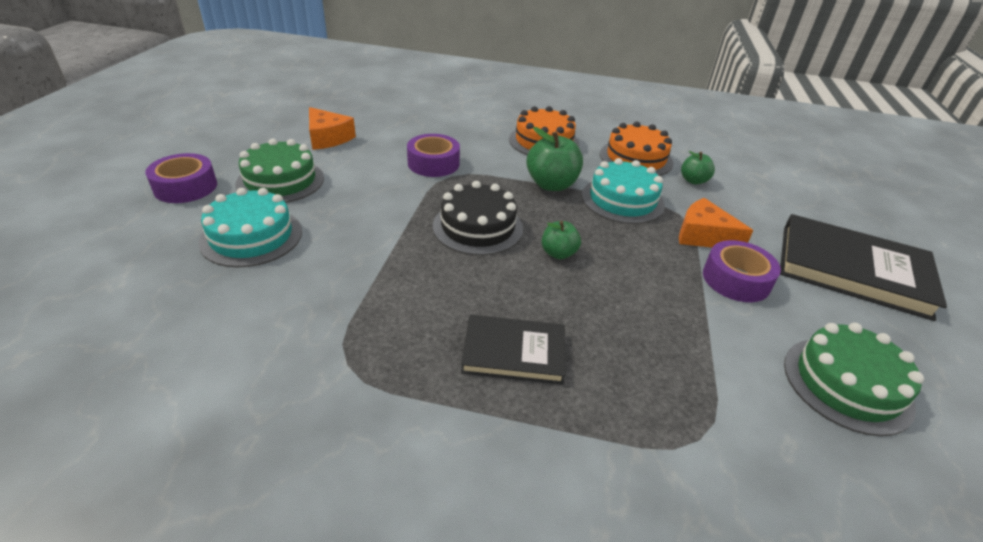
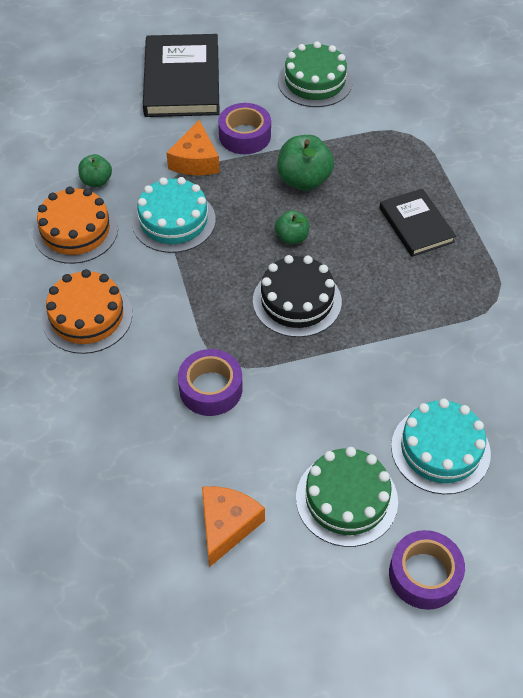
camera: 115 degrees left, 15 degrees up
(551, 184) = (182, 278): green apple -> green apple (304, 180)

